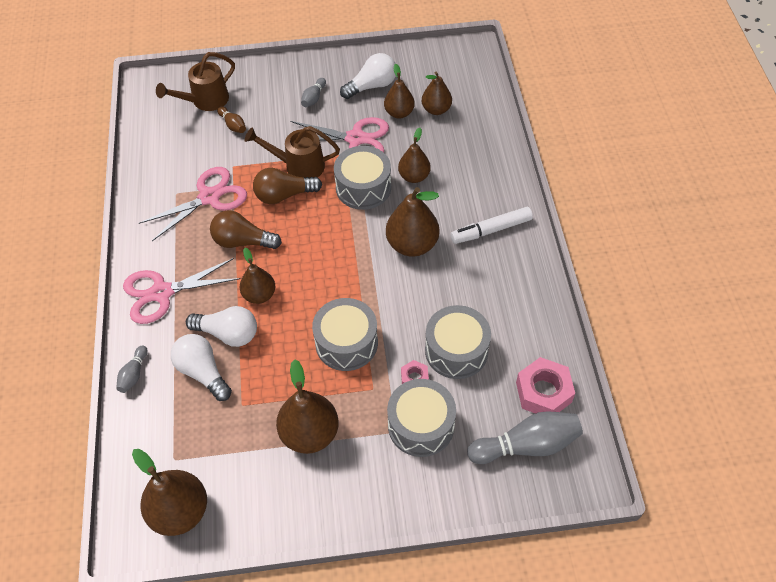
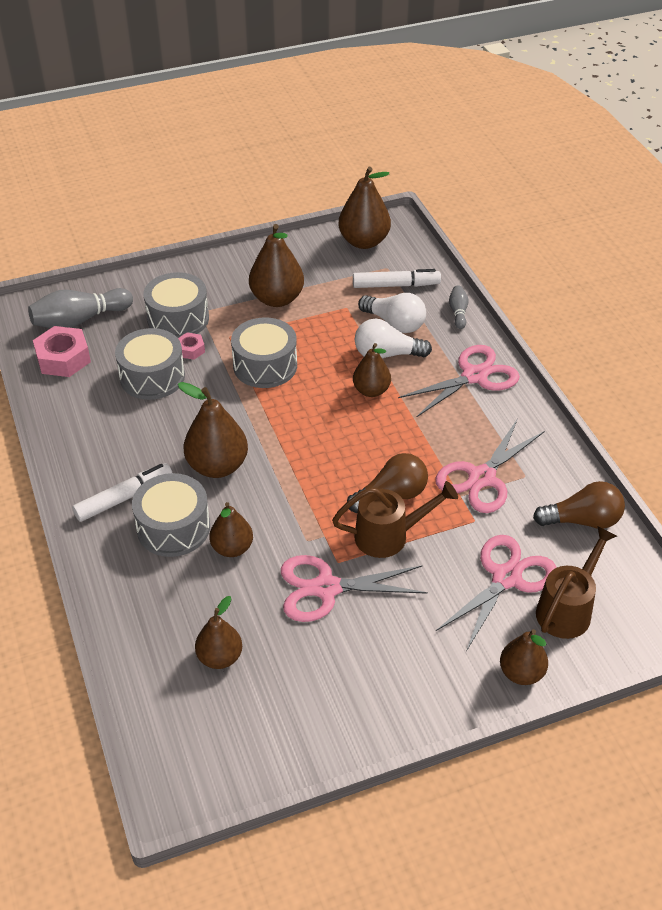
camera: 165 degrees right, 10 degrees down
(177, 427) = (396, 285): none -> white marker
(233, 125) = (506, 578): brown bowling pin -> pink scissors
(243, 241) = (415, 437): brown light bulb -> brown light bulb (582, 520)
(314, 98) = (411, 643): grey bowling pin -> none
(363, 187) = (295, 522): grey drum -> grey drum (173, 527)
(372, 86) = (329, 682): white light bulb -> none
(399, 113) = (274, 641): brown pear -> brown pear (521, 673)

